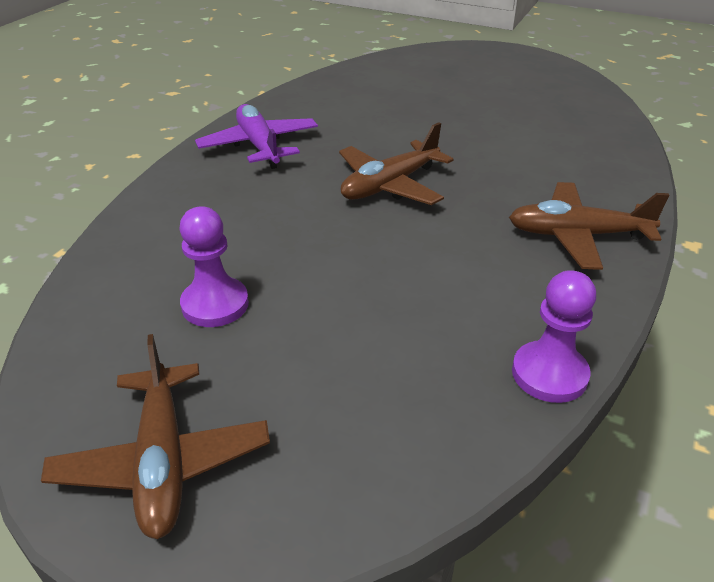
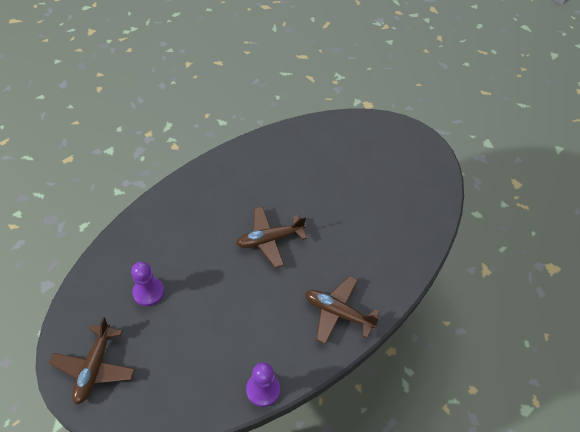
camera: 20 degrees right, 15 degrees up
(259, 146) = (221, 183): purple plane -> none

